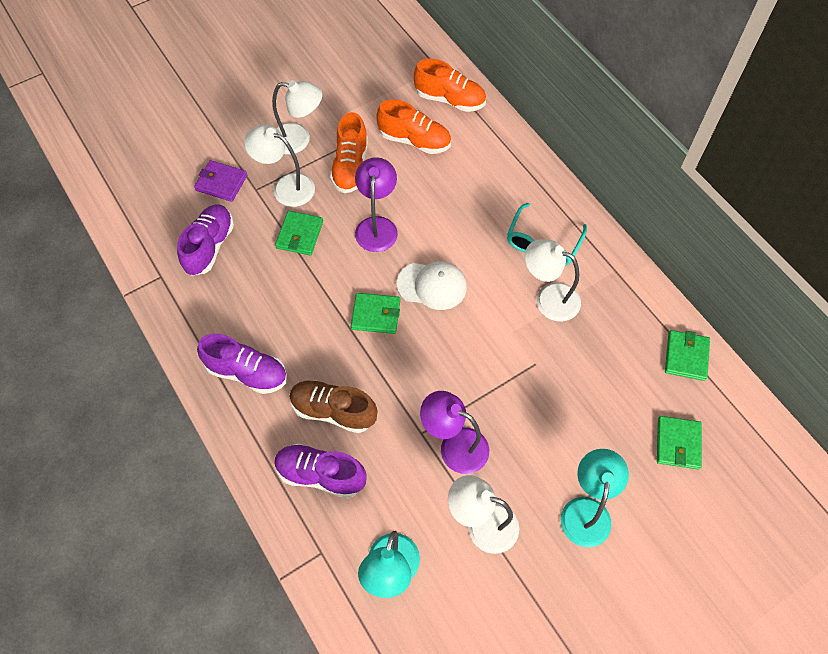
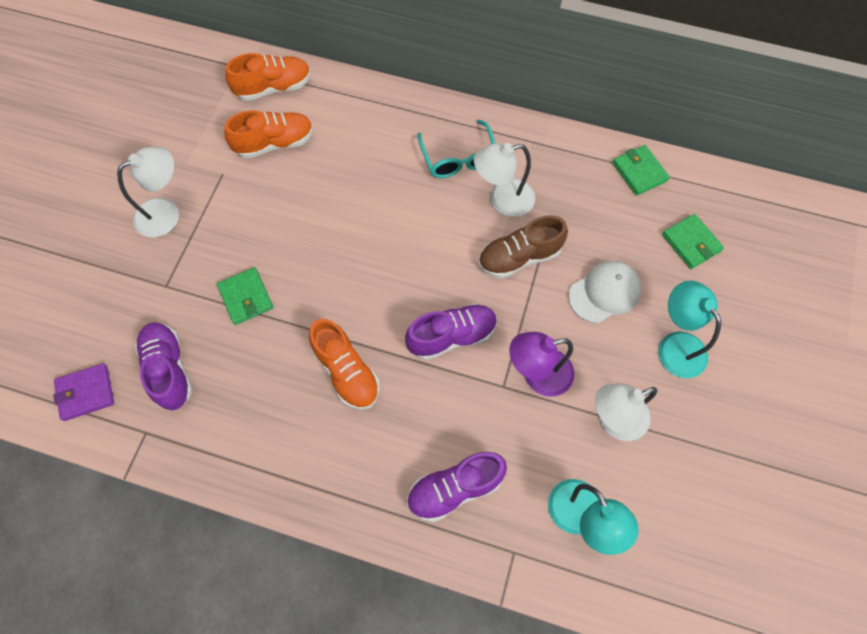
camera: 40 degrees left, 5 degrees up
(221, 183) = (126, 303): purple wallet -> purple wallet (86, 393)
(247, 372) = (310, 454): purple shoe -> purple shoe (452, 336)
(285, 187) = (193, 264): white lamp -> none
(333, 411) = (416, 427): brown shoe -> brown shoe (519, 257)
(350, 167) = (238, 205): orange shoe -> orange shoe (346, 372)
(376, 315) = (377, 317): green wallet -> none
(377, 226) = (309, 240): purple lamp -> none
(432, 285) = (401, 257): white cap -> white cap (604, 292)

